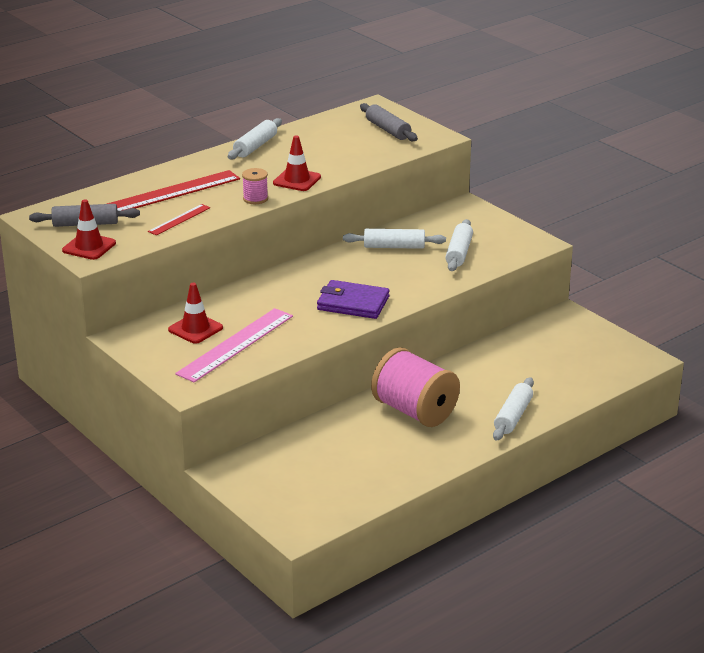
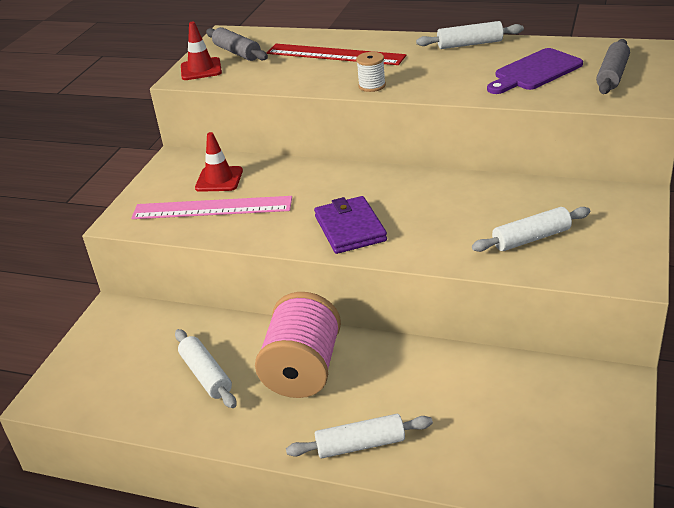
camera: 60 degrees right, 5 degrees up
(179, 219) = (290, 77): red ruler -> none
(255, 199) = (372, 86): pink spool -> white spool
(297, 180) = (435, 85): red traffic cone -> none
(339, 146) = (534, 72): none -> purple cutting board
(394, 246) = (487, 199): white rolling pin -> white rolling pin (206, 375)

